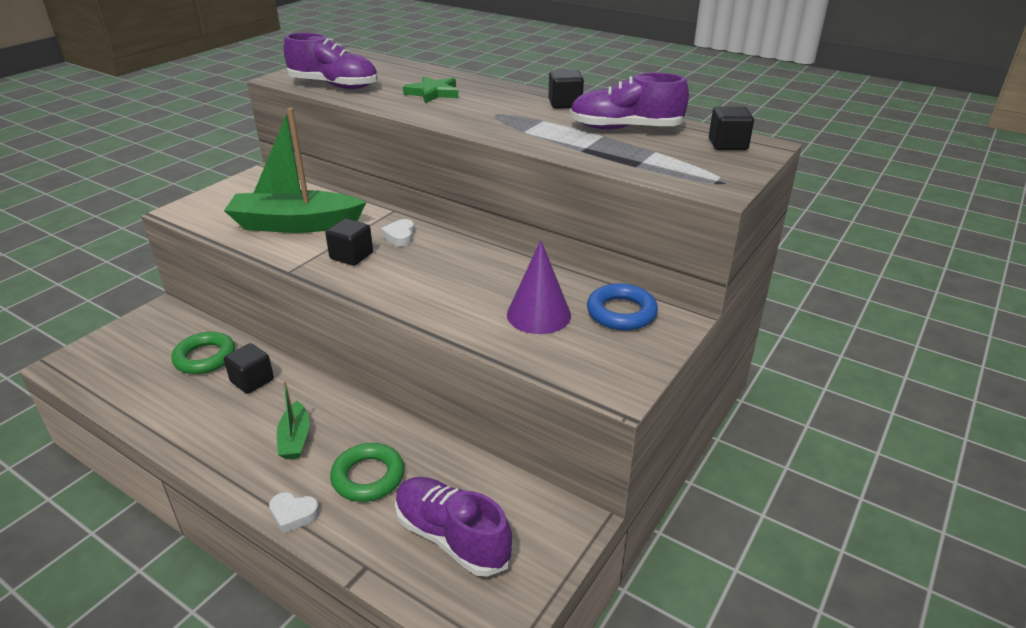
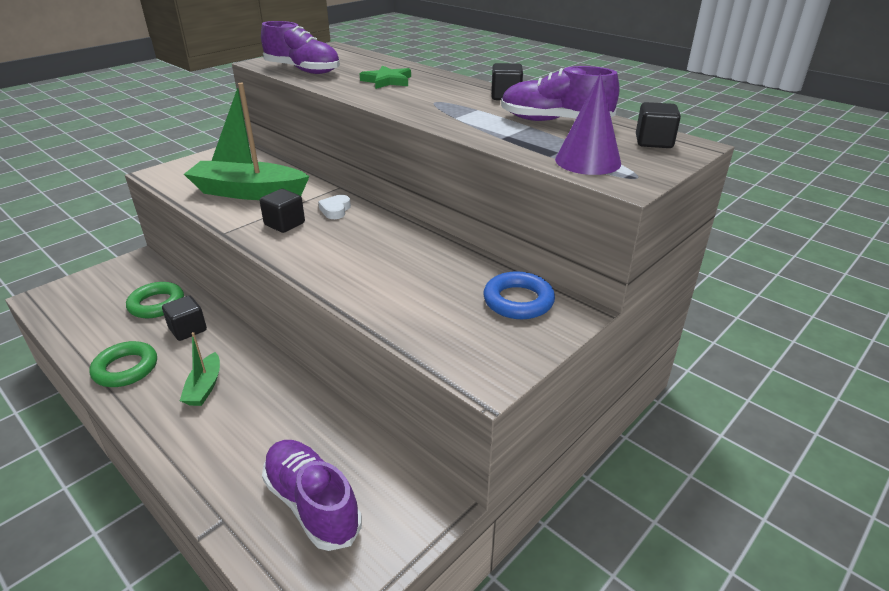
camera: 10 degrees right, 0 degrees up
(293, 514) = (176, 459): white heart -> none
(368, 477) = (256, 432): green ring -> green ring (126, 368)
(538, 314) = (436, 294): purple cone -> purple cone (588, 161)

